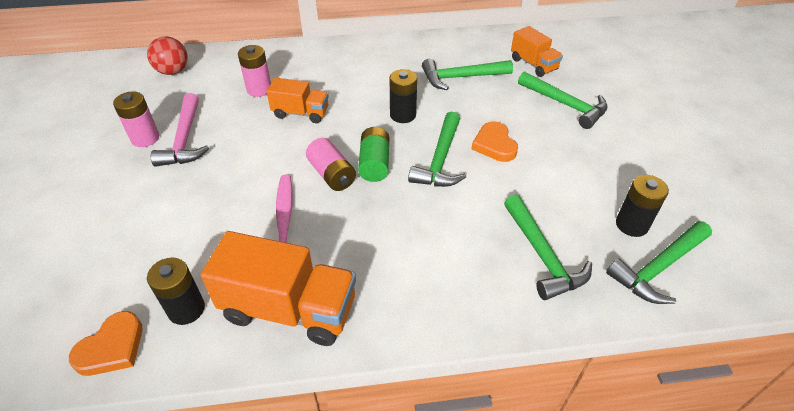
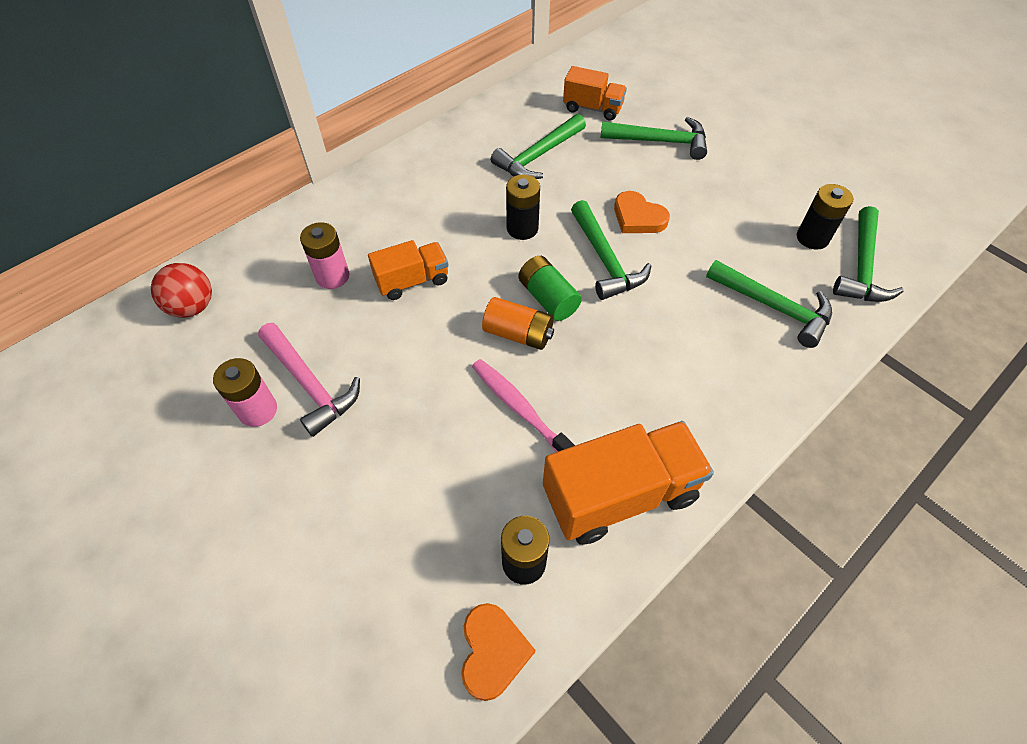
camera: 35 degrees left, 10 degrees up
(332, 174) = (518, 334): pink battery -> orange battery

